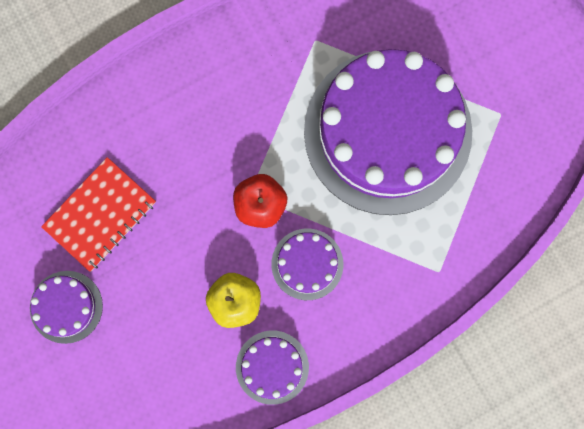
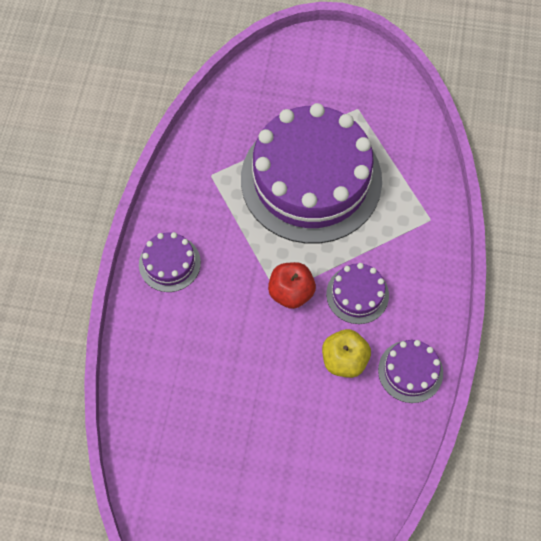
camera: 50 degrees left, 15 degrees down
(66, 307) = (250, 479): purple cake -> purple cake (169, 263)
(100, 215) = (204, 403): red notebook -> none

